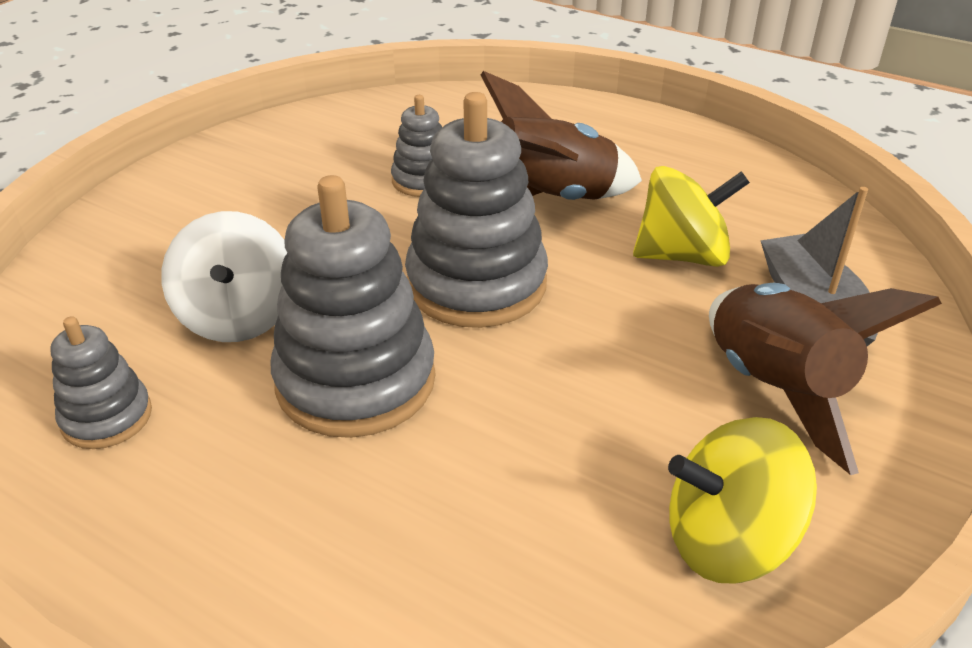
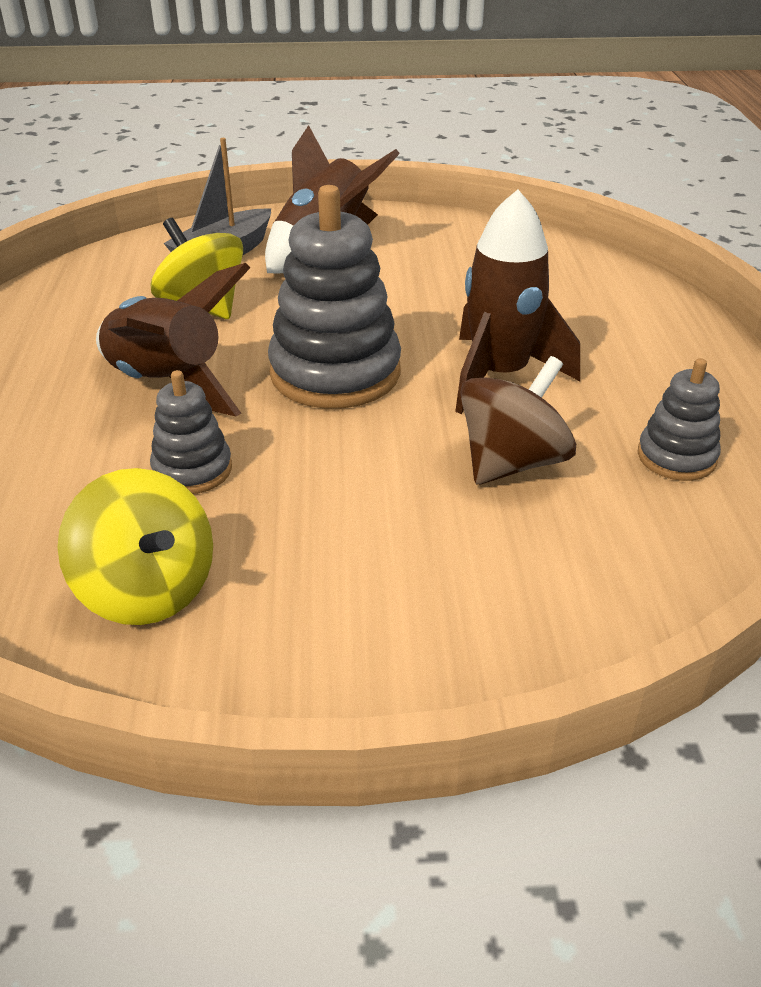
camera: 125 degrees left, 0 degrees up
(238, 317) = (512, 463): white spinning top -> brown spinning top
(356, 381) = (499, 376): grey stacking toy -> brown rocket
(727, 540) = (454, 239): yellow spinning top -> yellow spinning top (147, 589)

